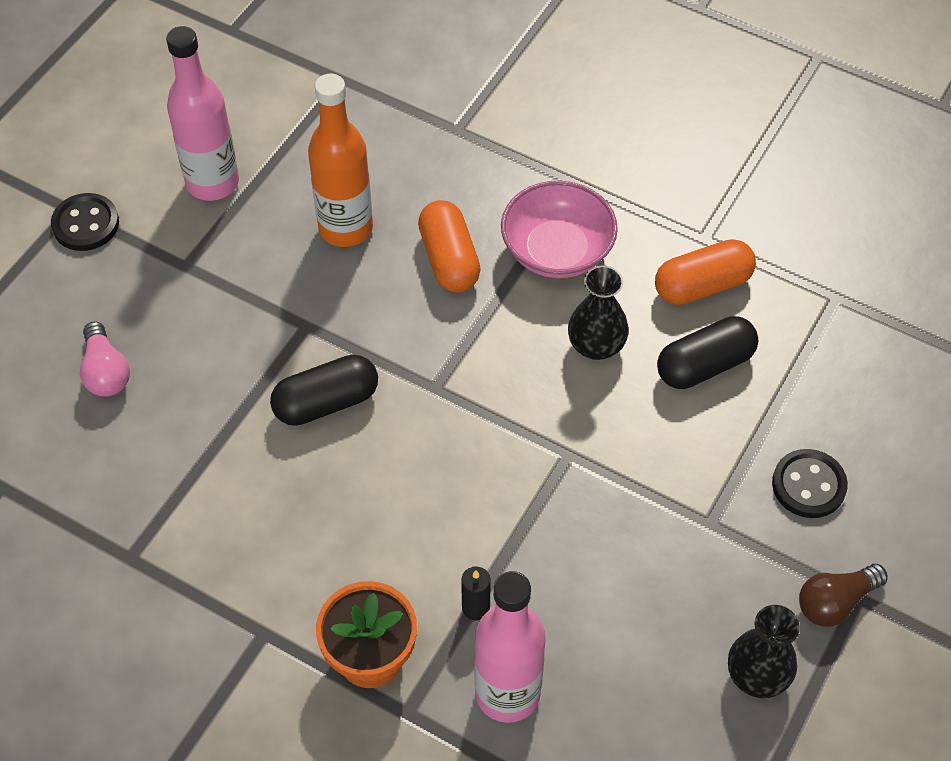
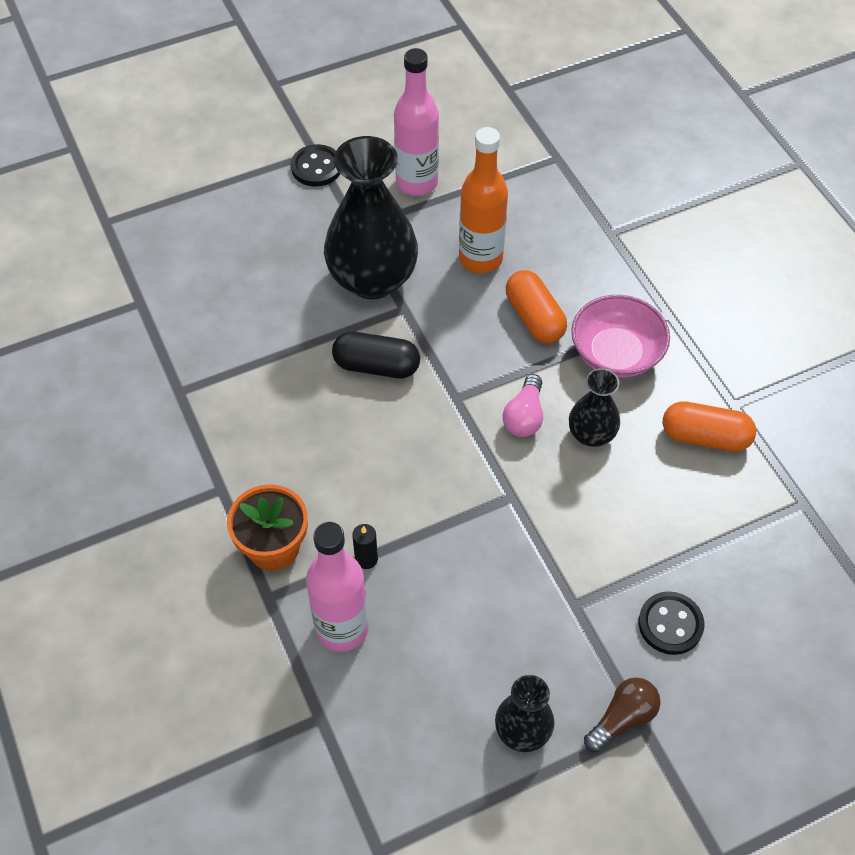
camera: 35 degrees right, 0 degrees up
(106, 372) = (255, 267): pink light bulb -> pink light bulb (524, 416)
(248, 313) = (372, 279): none -> black vase
(449, 259) = (534, 318): orange capsule -> orange capsule turned 45 degrees counterclockwise
(704, 365) = (660, 494): black capsule -> none
(835, 602) = (622, 718): brown light bulb -> brown light bulb turned 135 degrees clockwise

